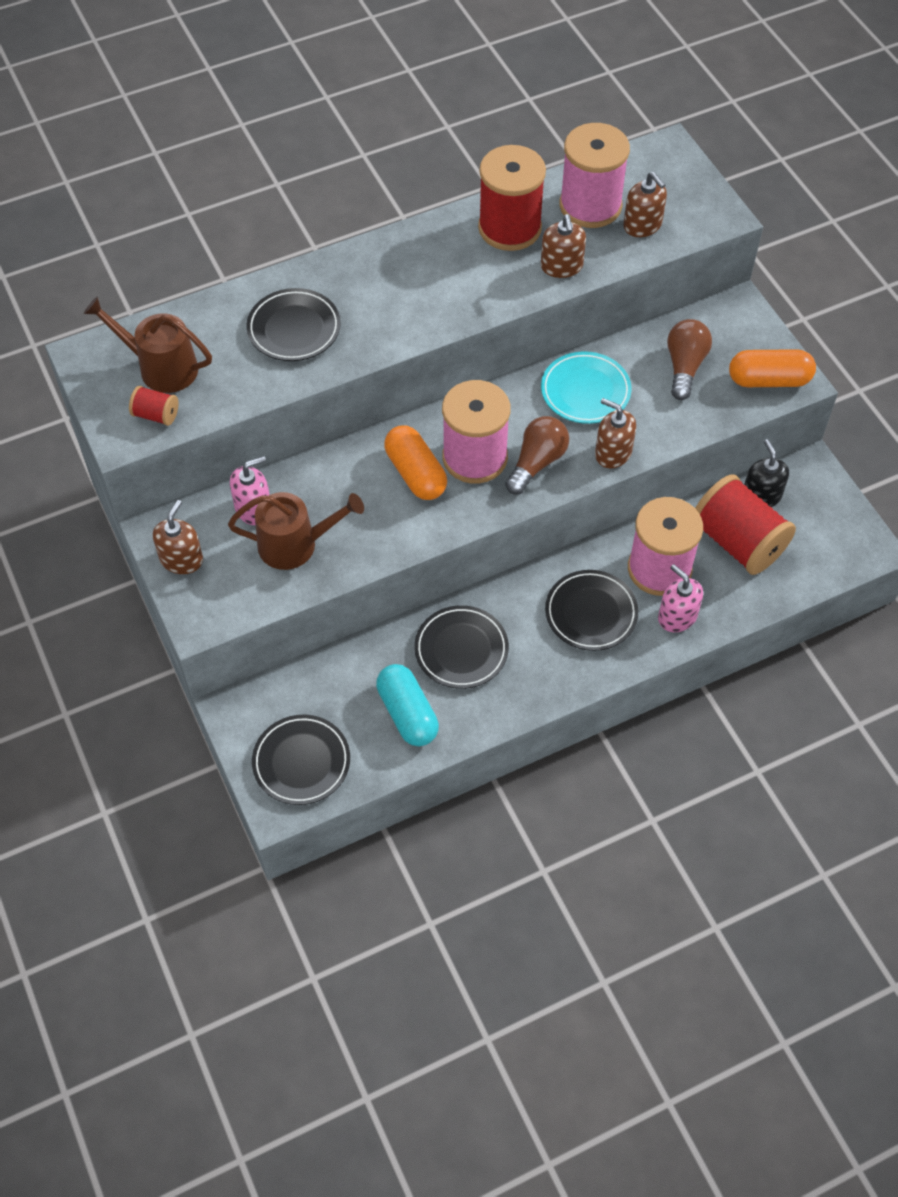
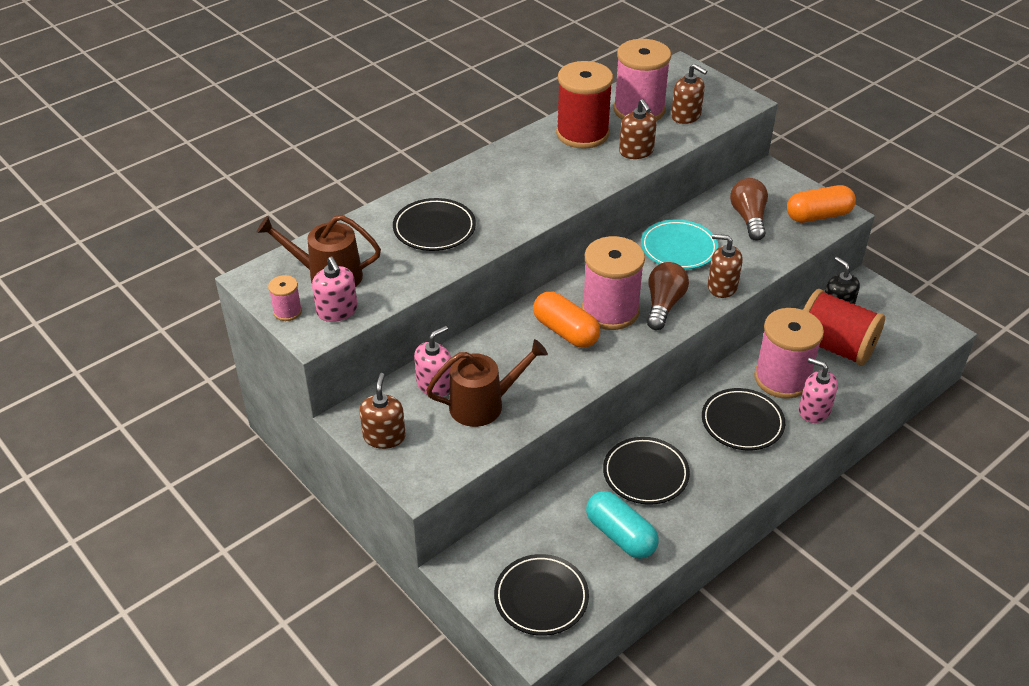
camera: 15 degrees left, 15 degrees down
(105, 404) = (287, 311): none -> pink spool
(156, 415) = (337, 311): red spool -> pink soap dispenser

